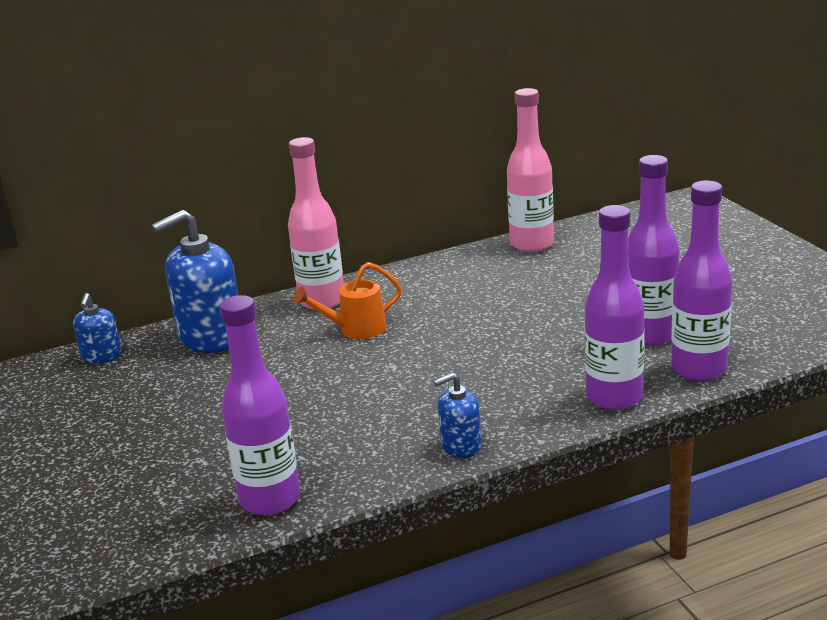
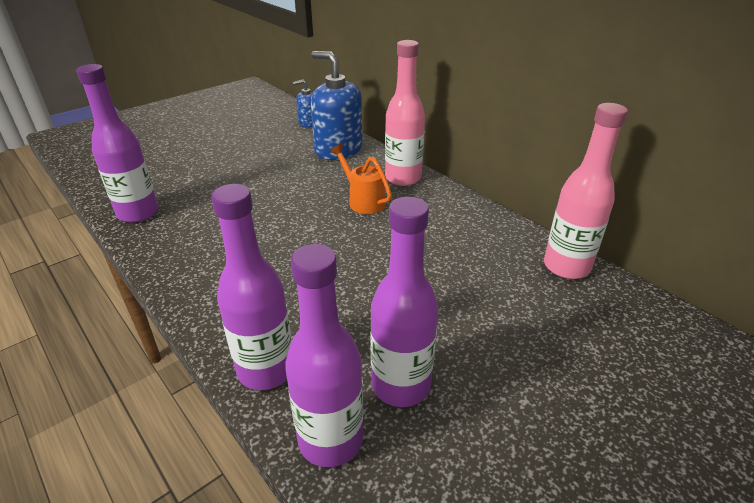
camera: 70 degrees right, 10 degrees up
(461, 446) = (190, 283): blue soap dispenser -> none

